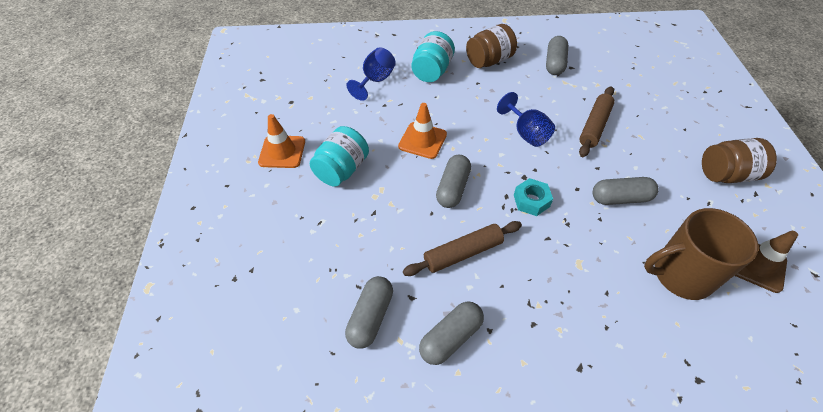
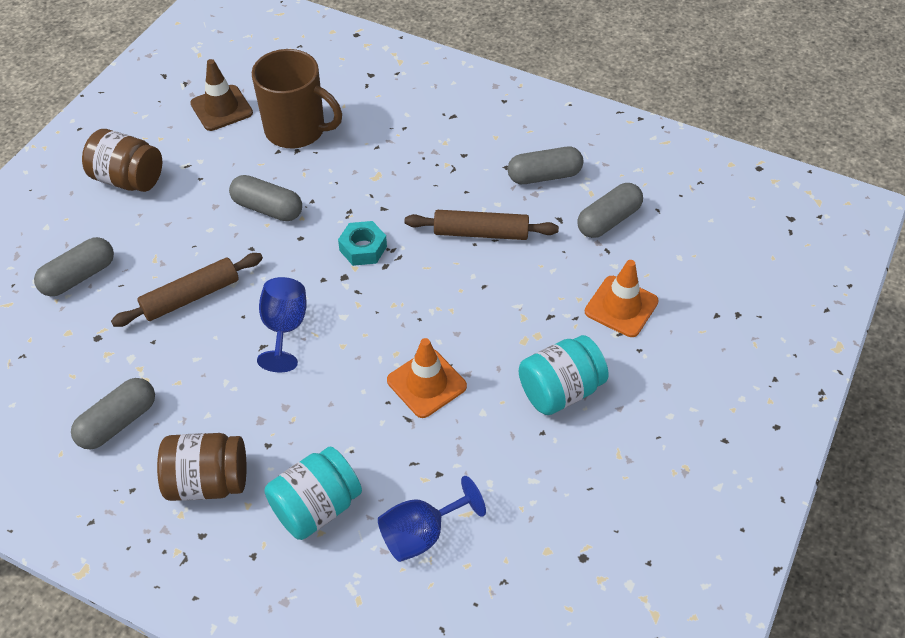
camera: 150 degrees left, 0 degrees up
(282, 152) = (631, 459): orange traffic cone -> orange traffic cone (621, 306)
(453, 188) = (438, 302): grey capsule -> grey capsule (79, 276)

